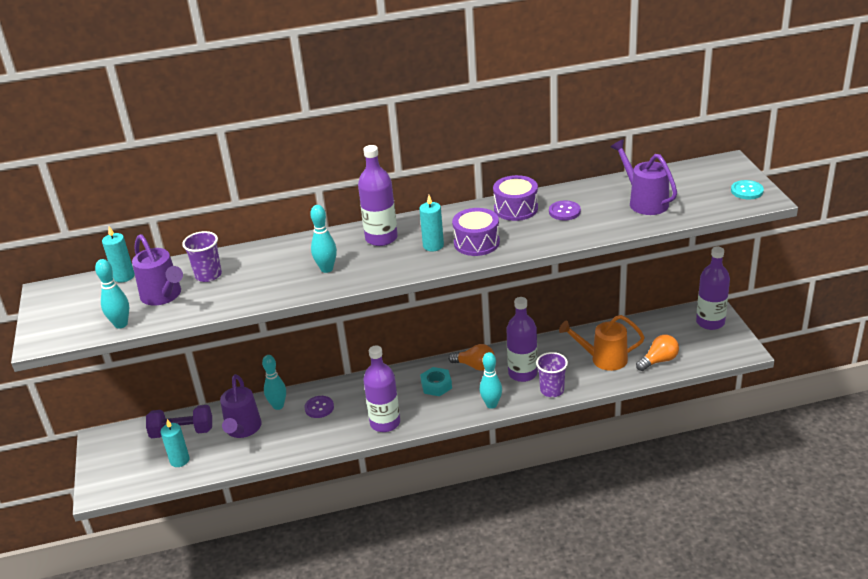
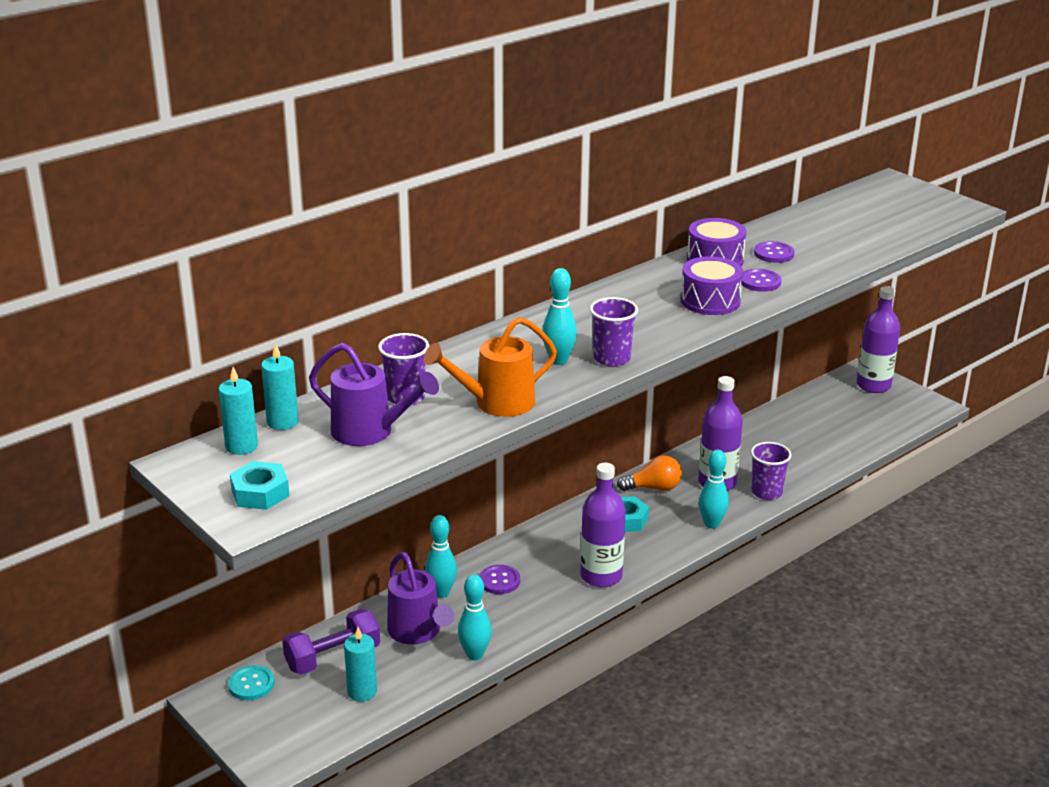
camera: 30 degrees left, 5 degrees down
(64, 324) = (260, 493): none -> turquoise nut
(121, 324) = (348, 475): turquoise bowling pin -> turquoise bowling pin (475, 655)
(362, 275) = (611, 358): none -> purple cup
(381, 238) = (589, 316): purple bottle -> none
(433, 246) = (662, 313): turquoise candle -> turquoise candle (241, 446)
(529, 234) = (760, 282): none -> purple button
(603, 359) = (794, 447): orange watering can -> orange watering can (495, 403)
(644, 201) = (848, 230): purple watering can -> none
(658, 361) = (855, 435): orange light bulb -> none
(747, 191) = (941, 204): turquoise button -> turquoise button (251, 684)

